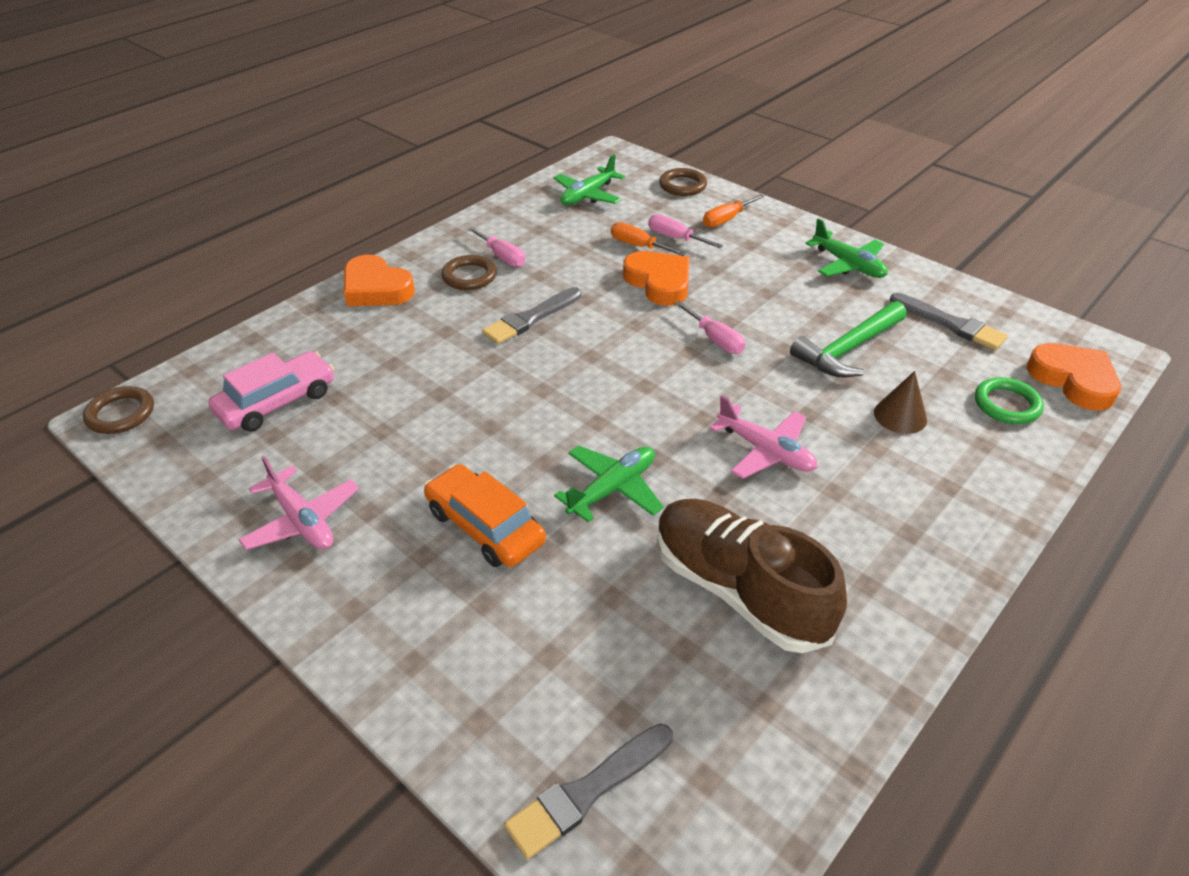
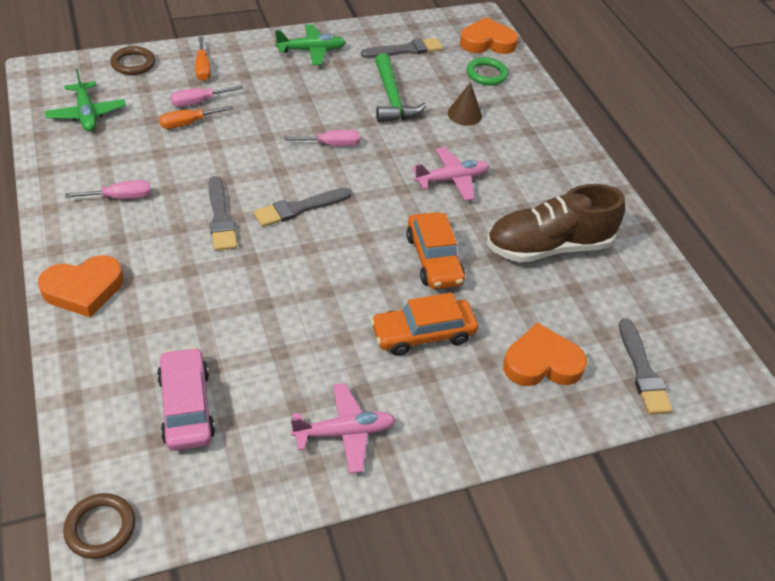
camera: 65 degrees left, 5 degrees up
(469, 276) = (128, 227): brown ring -> none
(593, 359) = (299, 208): none -> grey brush
(612, 489) = (433, 259): green plane -> orange car
(659, 282) = (244, 136): orange heart -> orange heart (542, 363)

